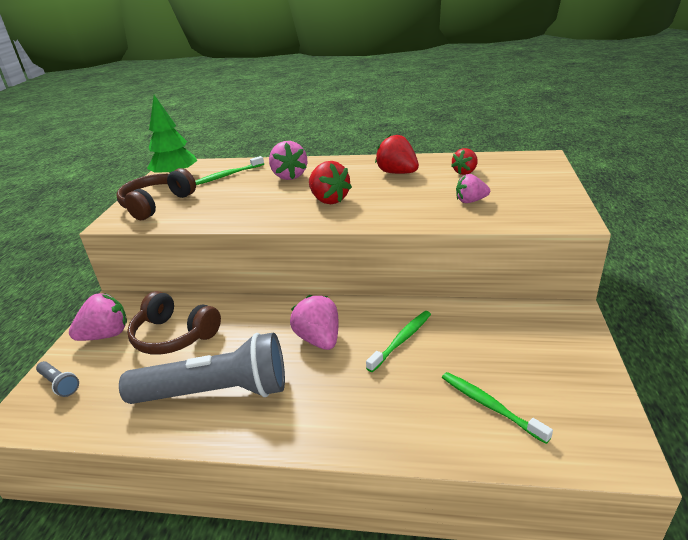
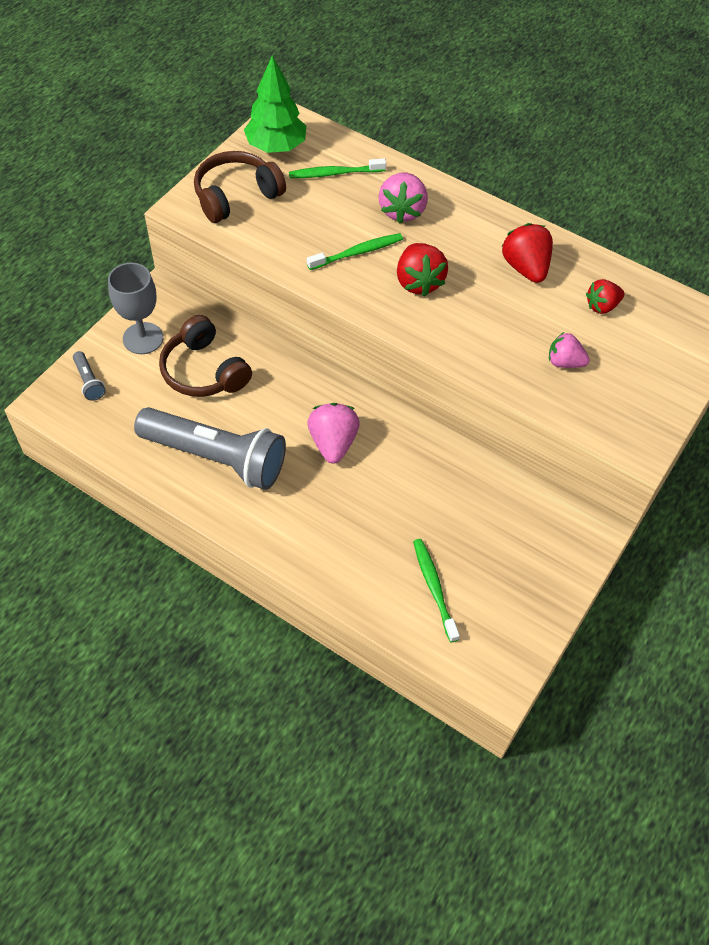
camera: 20 degrees right, 25 degrees up
(106, 335) = (143, 338): pink strawberry -> grey goblet
(402, 340) = (407, 483): green toothbrush -> green toothbrush (357, 252)

